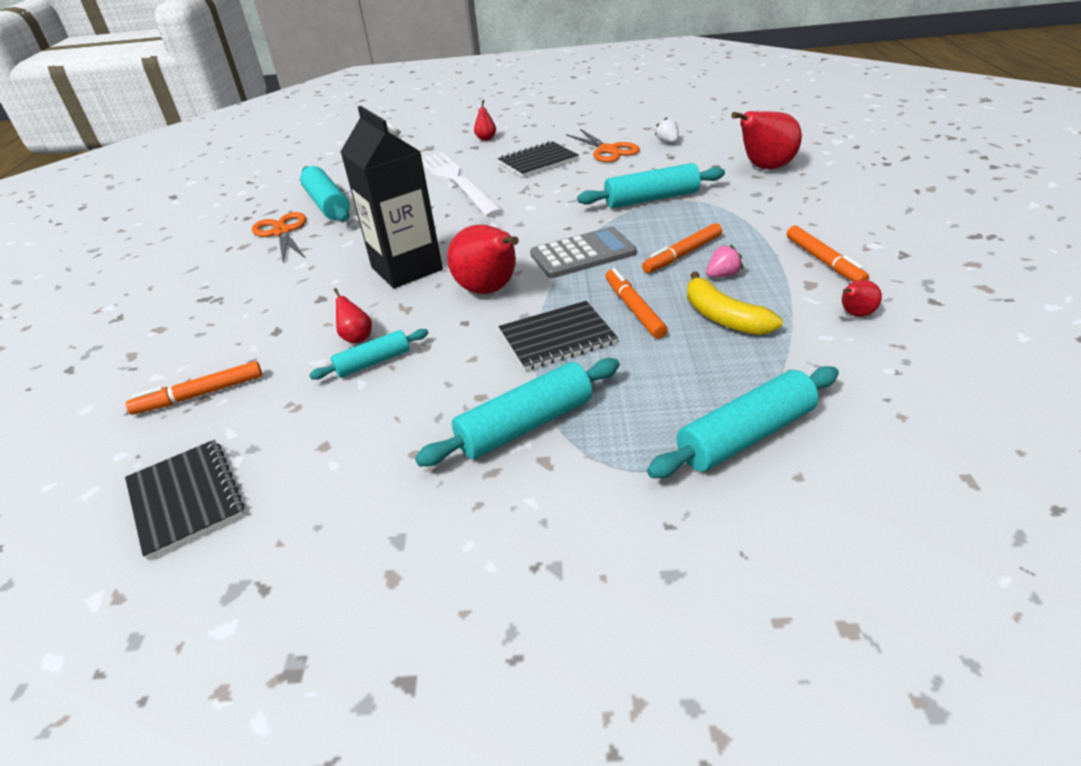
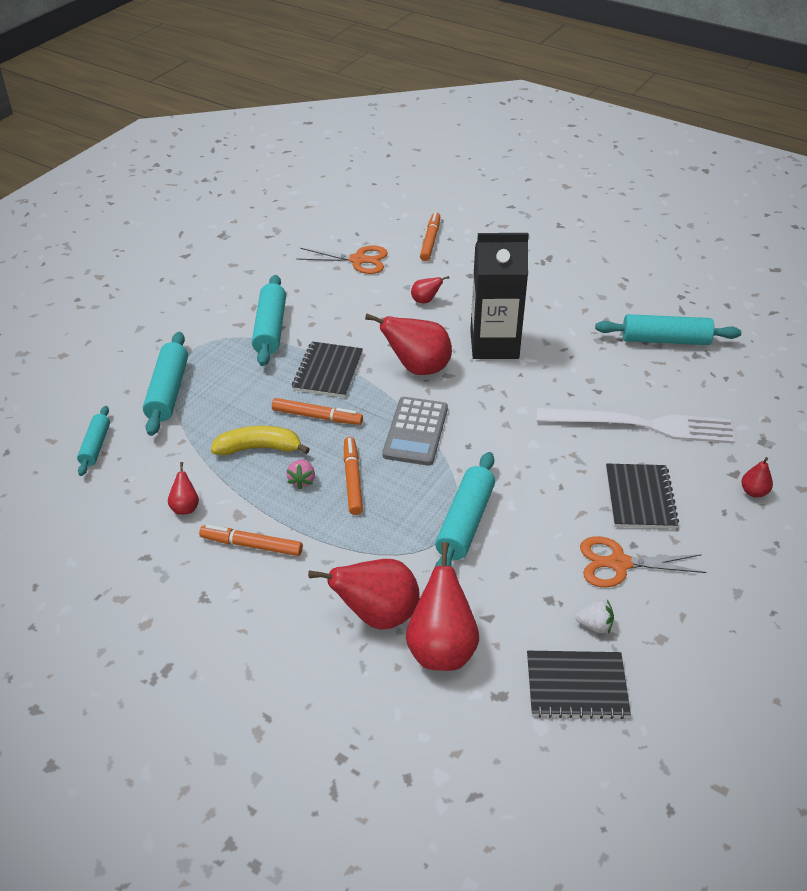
camera: 120 degrees right, 5 degrees up
(185, 499) = (347, 226): black notebook -> black notebook (576, 686)
(282, 232) = (628, 306): orange scissors -> orange scissors (358, 260)
(373, 362) = (390, 299): turquoise rolling pin -> turquoise rolling pin (95, 446)
(782, 193) = (377, 615): none -> red pear

